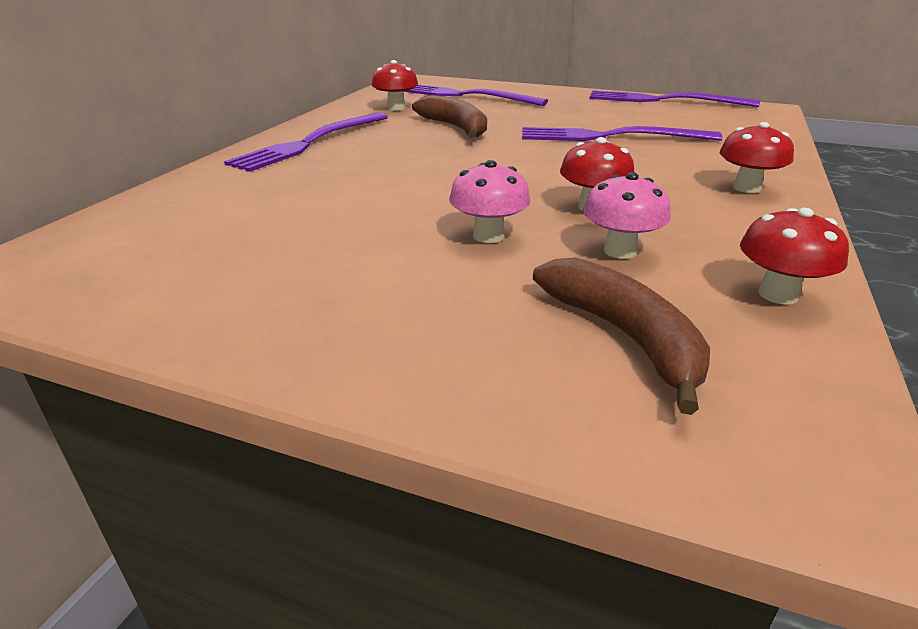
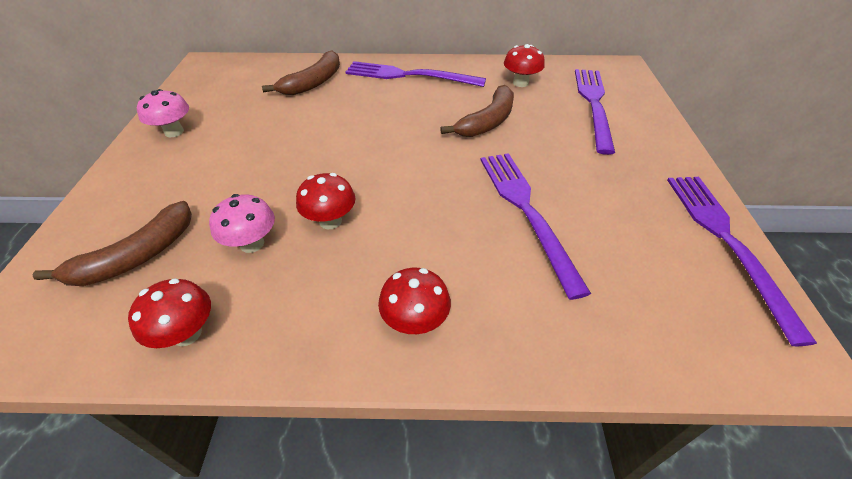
camera: 70 degrees right, 15 degrees up
(244, 191) = (313, 82): none -> brown banana
(488, 236) = (267, 181): pink mushroom -> pink mushroom (174, 132)

